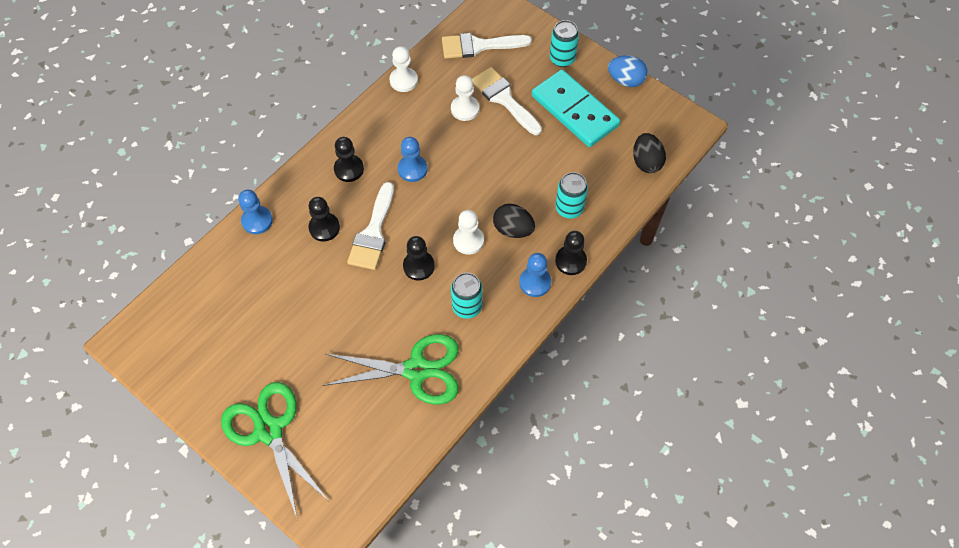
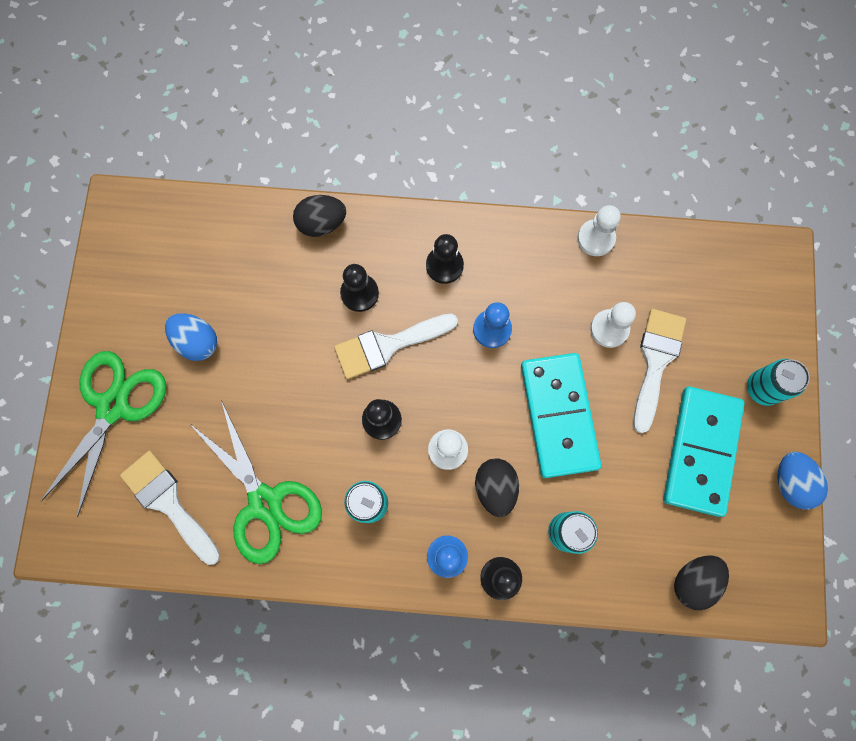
camera: 55 degrees right, 15 degrees up
(257, 221) = (322, 223): blue pawn -> black egg
(270, 347) = (197, 341): none -> blue egg
(479, 46) = (705, 284): white brush -> white brush (169, 502)
(496, 168) = (558, 415): none -> turquoise domino

